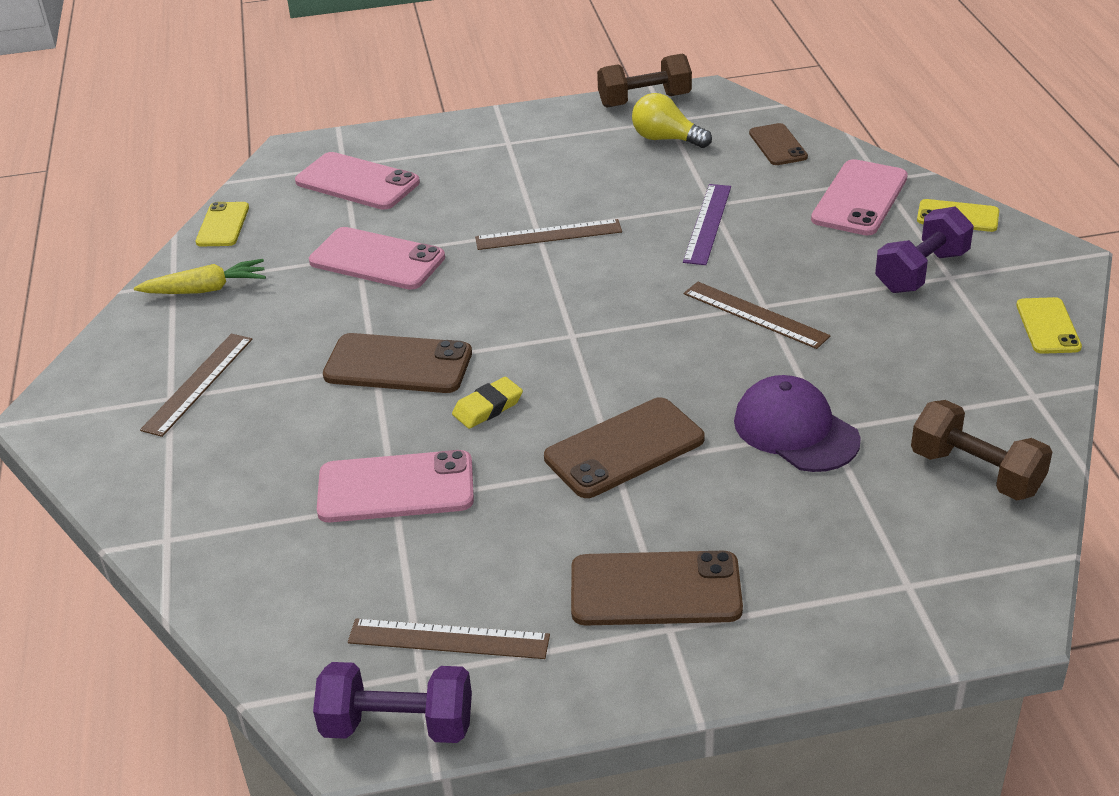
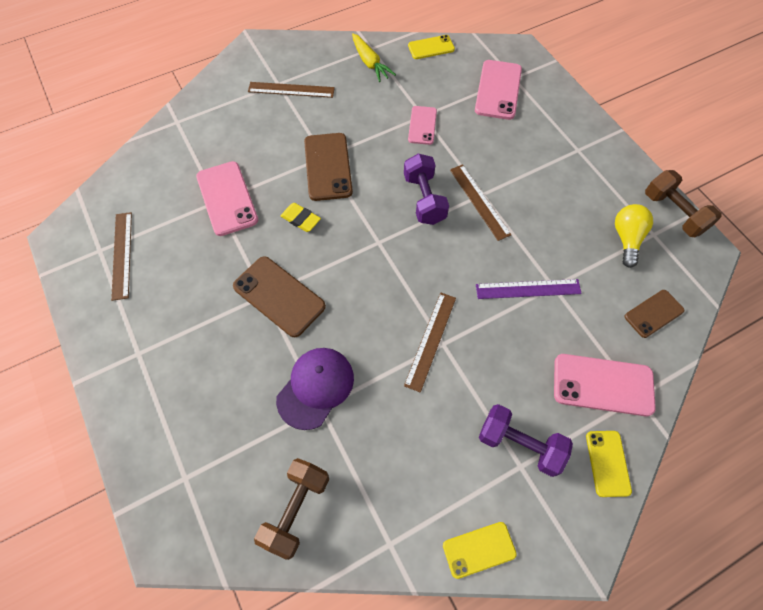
camera: 70 degrees right, 25 degrees up
(377, 260) = (422, 125): pink phone -> pink phone, size x0.62
(398, 725) = (66, 251): purple dumbbell -> purple dumbbell (424, 199)
(655, 589) = (166, 340): brown phone -> none

